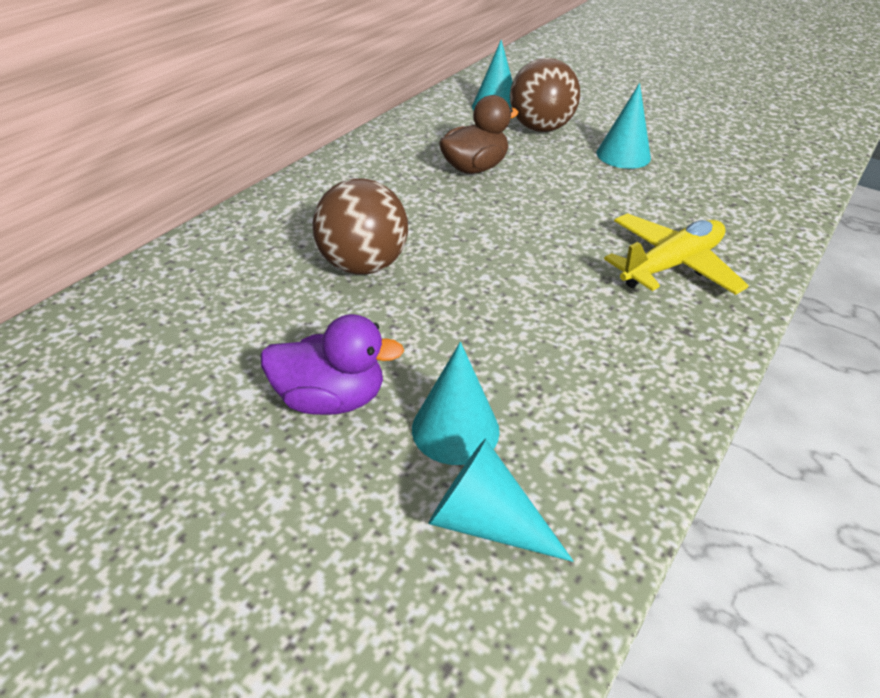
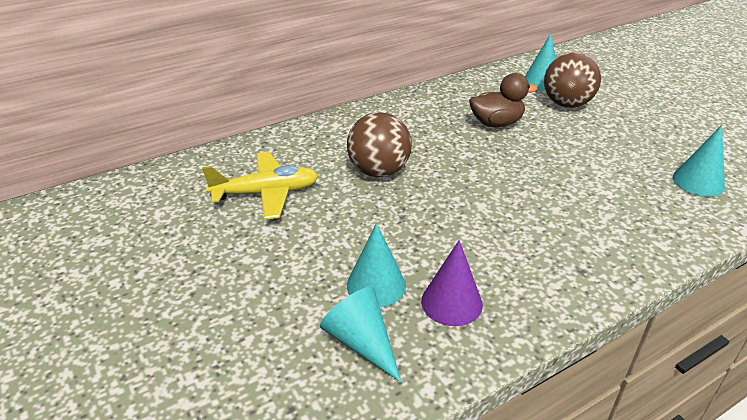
camera: 25 degrees right, 5 degrees down
(331, 398) = (312, 245): purple duck -> none
(566, 421) = (451, 302): none -> purple cone
(623, 155) = (621, 136): turquoise cone -> turquoise cone (698, 182)
(671, 265) = (603, 224): yellow plane -> yellow plane (266, 193)

